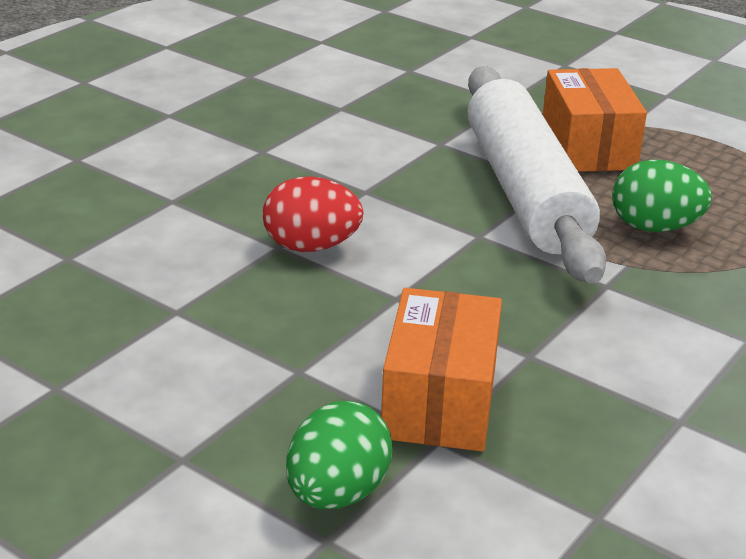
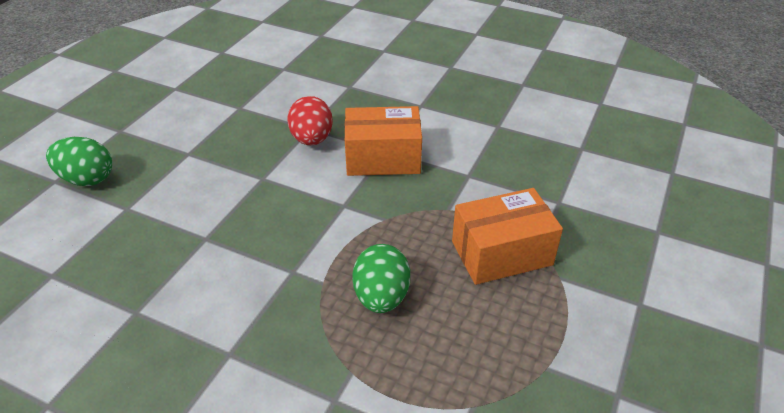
camera: 80 degrees right, 10 degrees up
(439, 401) = (159, 205): orange box -> orange box (383, 158)
(525, 192) = (412, 222): white rolling pin -> none

